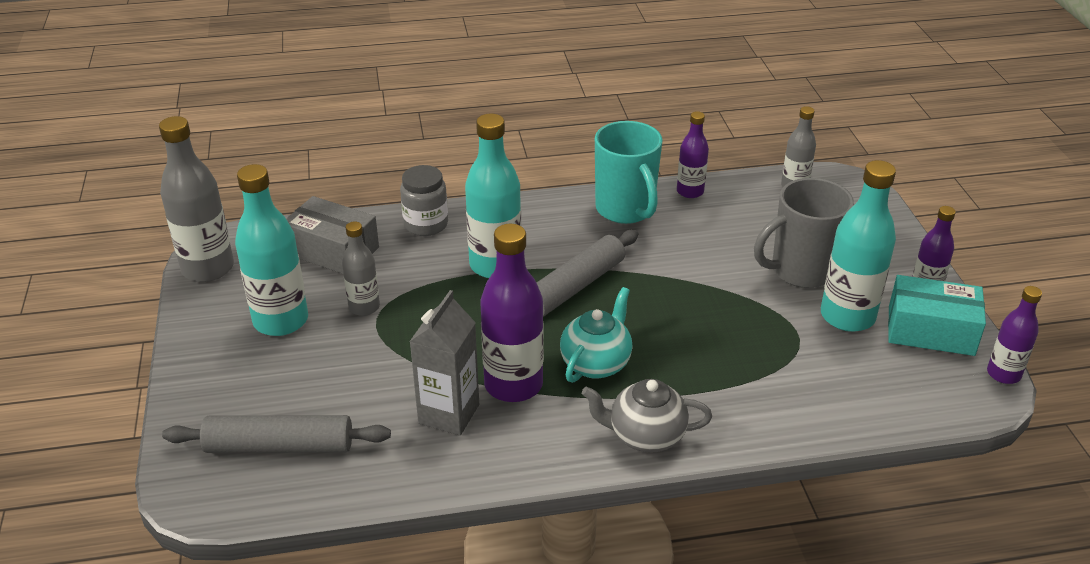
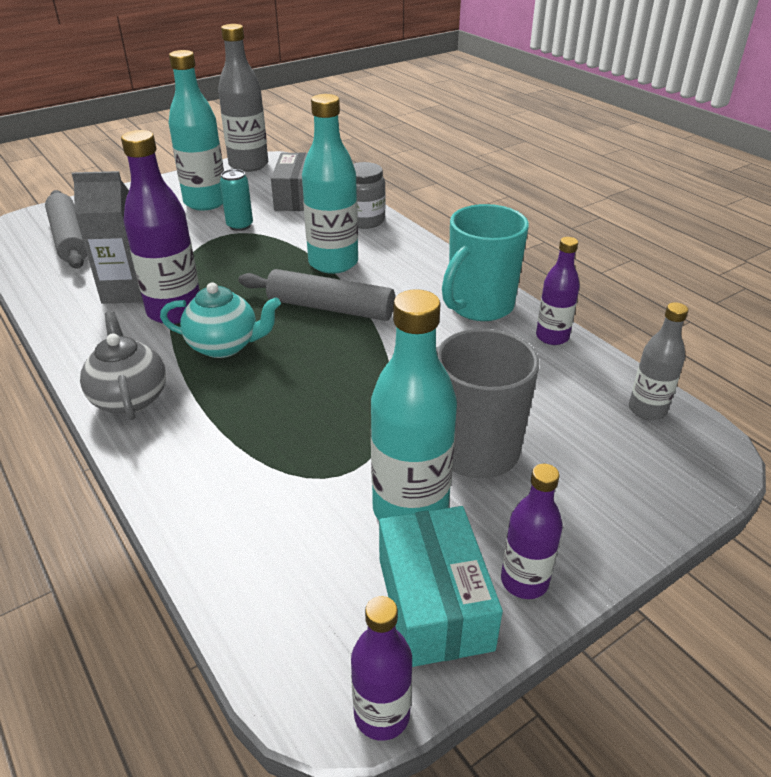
camera: 65 degrees right, 0 degrees up
(364, 307) = (240, 226): grey bottle -> turquoise can

